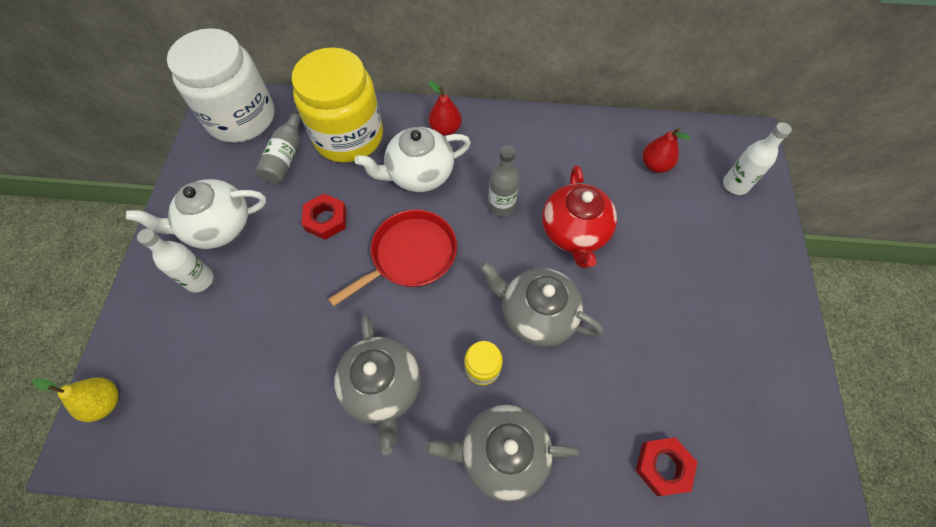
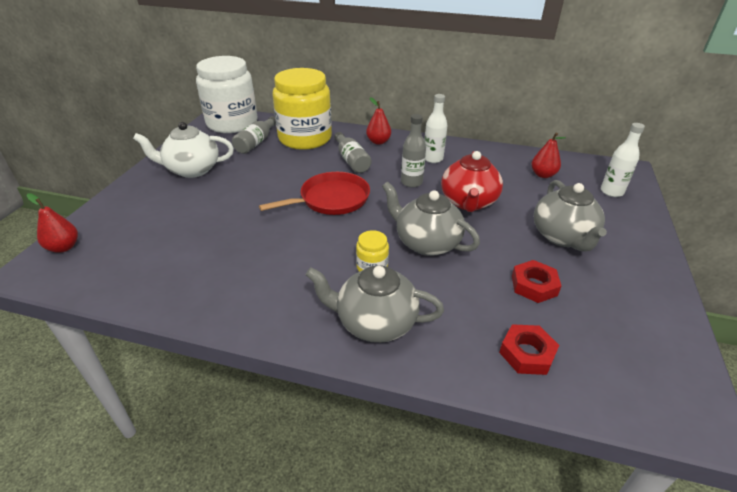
camera: 10 degrees right, 25 degrees down
(106, 402) = (64, 247): yellow pear -> red pear
(199, 280) = (166, 193): white bottle -> white bottle (433, 159)
(326, 219) = (273, 175): red nut -> red nut (534, 285)
(383, 387) = (284, 268): grey teapot -> grey teapot (563, 237)
(419, 174) = (351, 160): white teapot -> grey bottle

